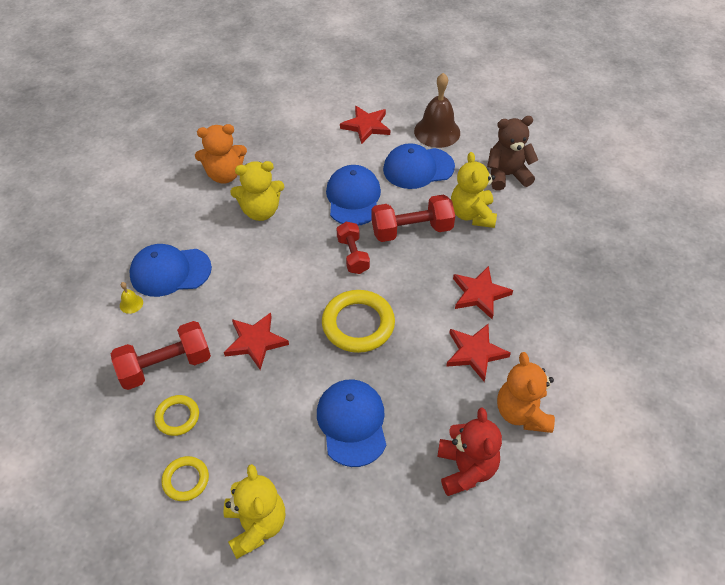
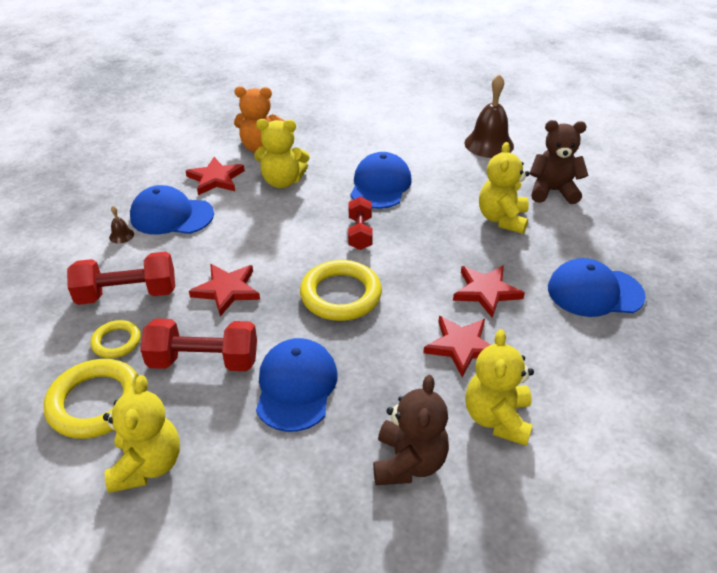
camera: 15 degrees right, 10 degrees down
(131, 304) = (121, 235): yellow bell -> brown bell
(186, 480) = (96, 402): yellow ring -> yellow ring, size x1.80
(366, 126) = (417, 129): red star -> red star (216, 179)
(411, 230) = (431, 222): red dumbbell -> red dumbbell (204, 361)
(418, 168) = (458, 171): blue cap -> blue cap (594, 292)
(465, 469) = (408, 462): red teddy bear -> brown teddy bear
(522, 413) = (497, 418): orange teddy bear -> yellow teddy bear

